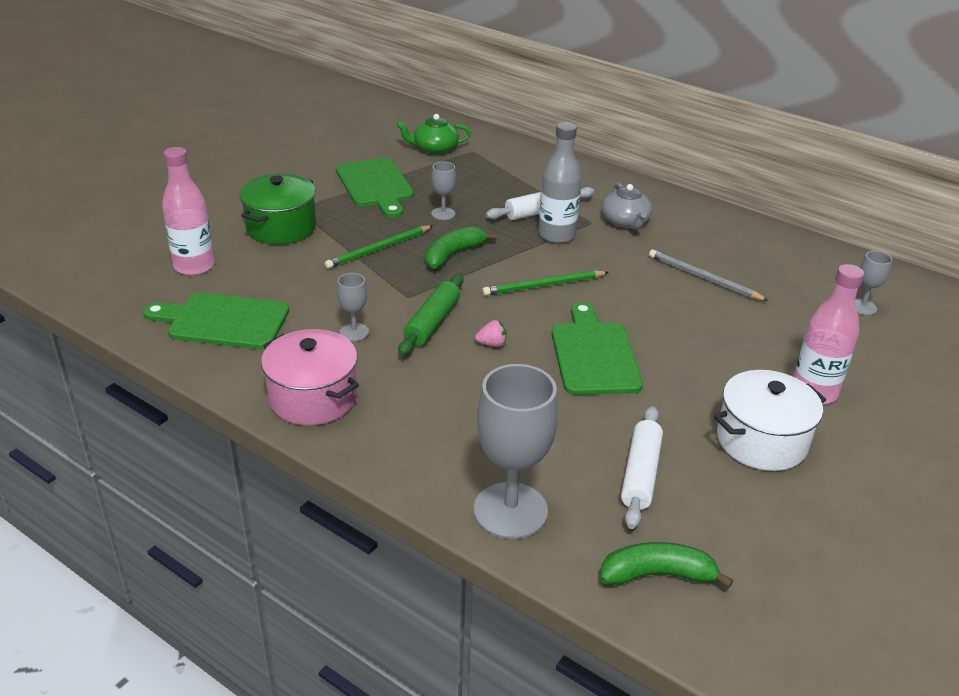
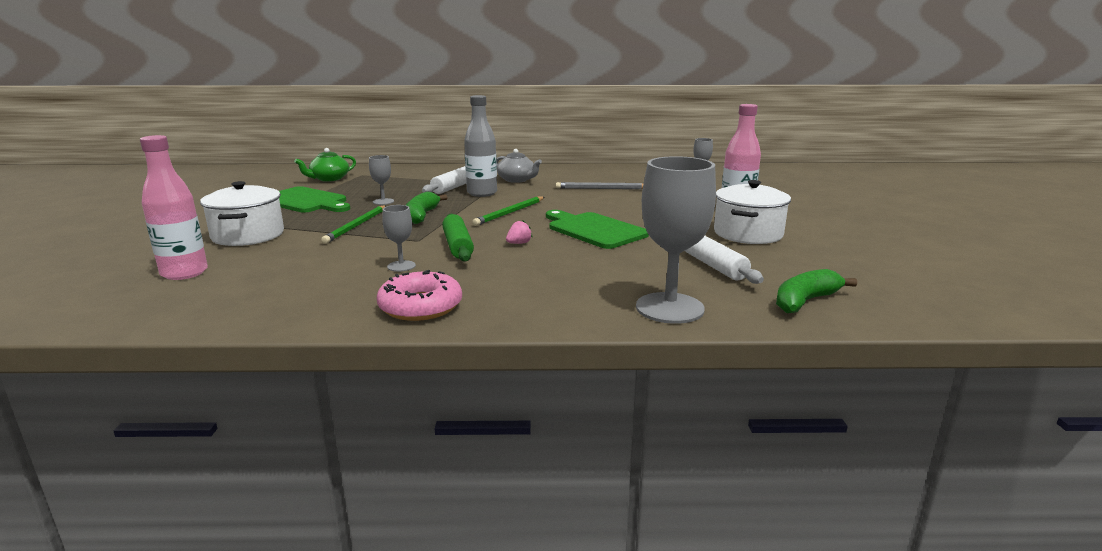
camera: 35 degrees left, 15 degrees down
(223, 321) = (264, 293): green cutting board -> none
(281, 227) = (248, 235): green pot -> white pot
(313, 398) = (420, 306): pink pot -> pink donut

